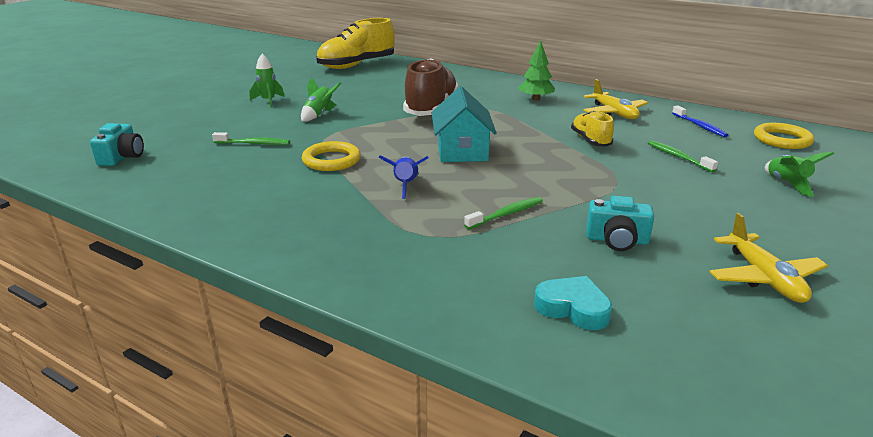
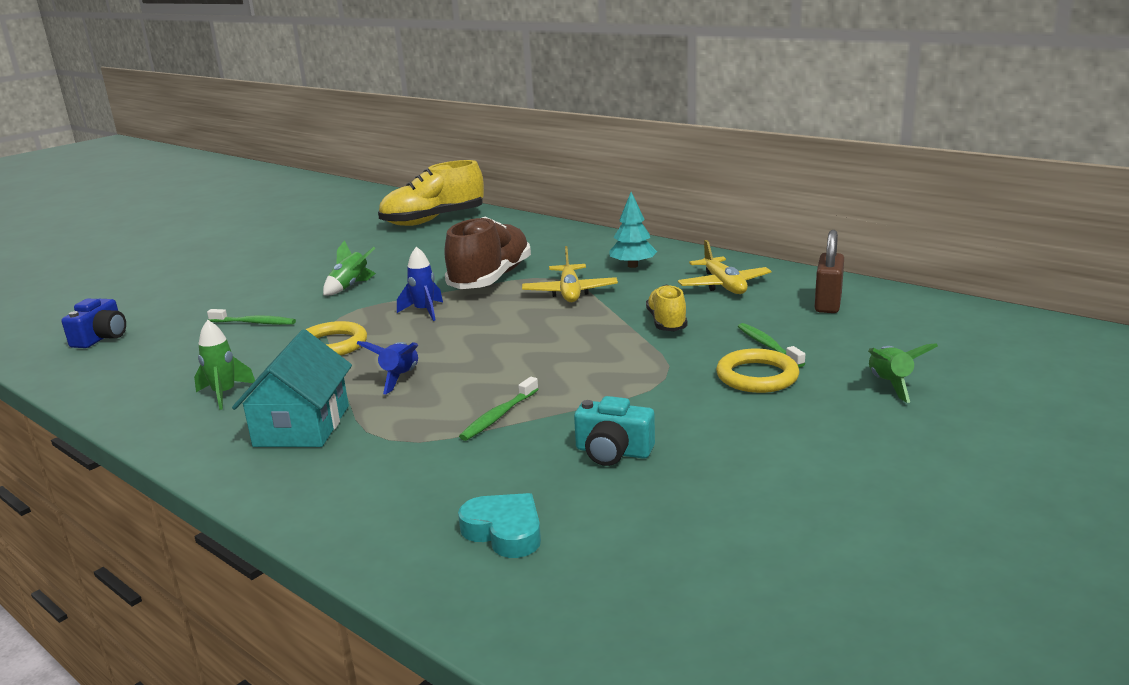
camera: 10 degrees right, 5 degrees down
(122, 157) = (101, 338): turquoise camera -> blue camera
(268, 101) = (300, 269): green rocket -> green rocket (224, 394)
(393, 133) = (424, 311): none -> blue rocket
(462, 150) = (495, 334): turquoise house -> turquoise house (302, 426)
(506, 214) = (498, 416): green toothbrush -> green toothbrush turned 150 degrees clockwise
(535, 99) = (632, 266): green tree -> turquoise tree
(699, 126) = (828, 304): blue toothbrush -> brown padlock
(764, 278) = (766, 505): yellow plane -> yellow plane (570, 292)
(782, 140) = (930, 324): yellow ring -> yellow ring (757, 376)

